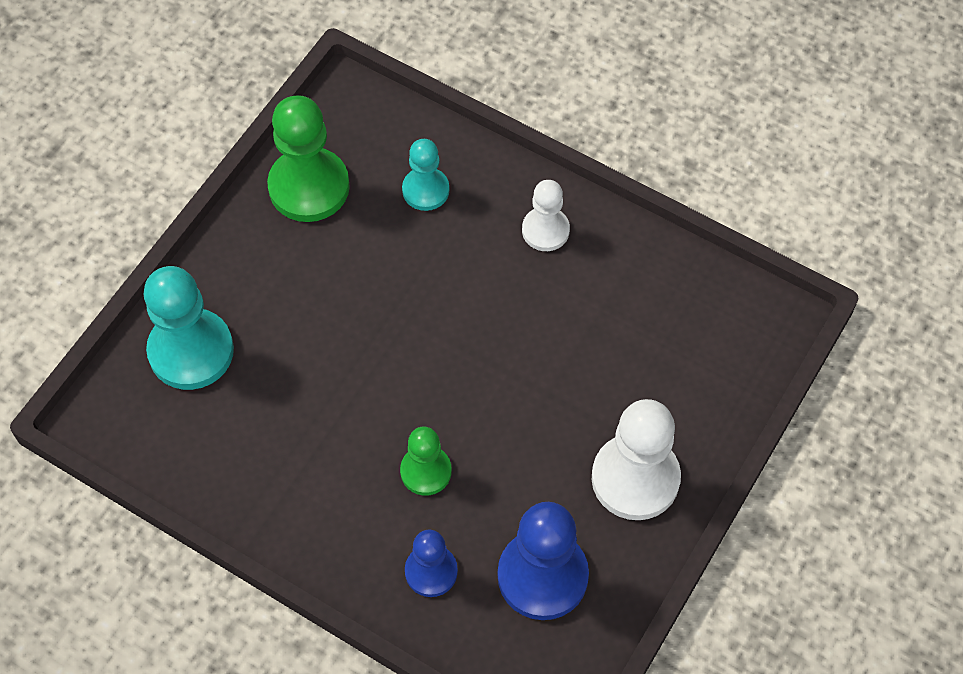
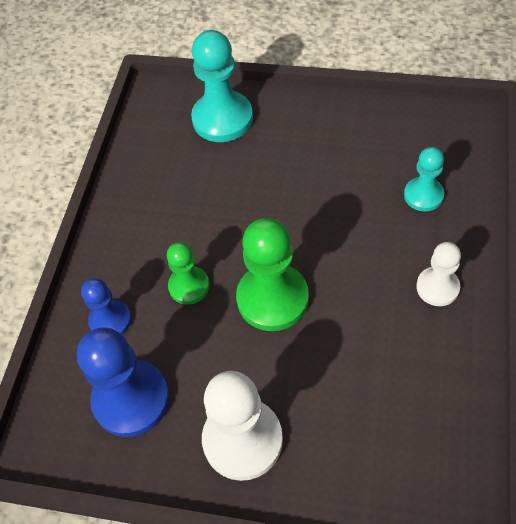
camera: 75 degrees right, 5 degrees down
(309, 187) = (382, 128): green pawn -> green pawn (272, 298)

